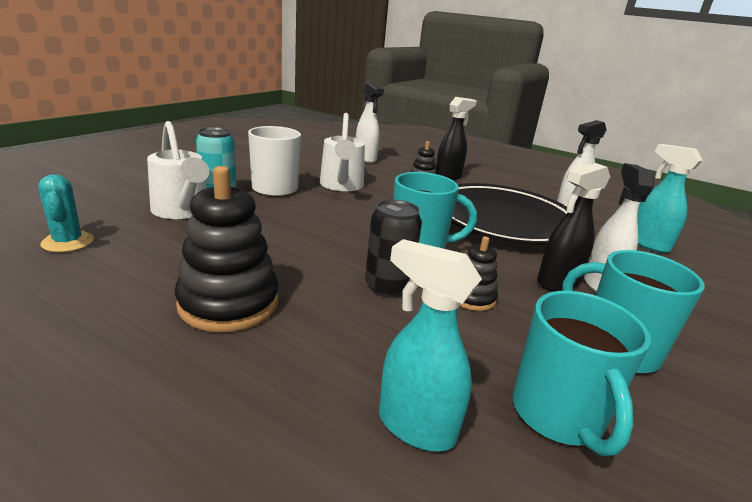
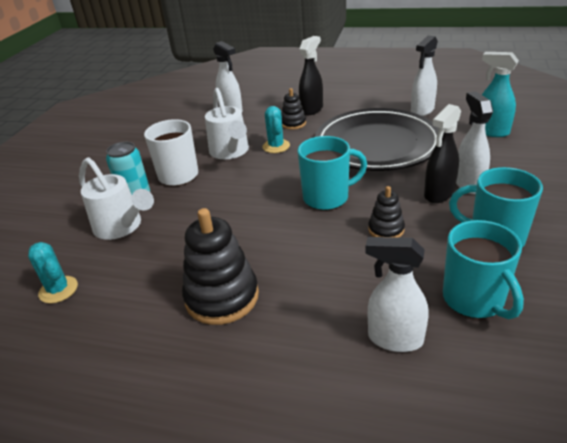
camera: 10 degrees left, 10 degrees up
(388, 286) = (323, 241): black can -> none
(391, 193) = (276, 146): none -> turquoise cactus
(415, 426) = (394, 339): turquoise spray bottle -> white spray bottle

